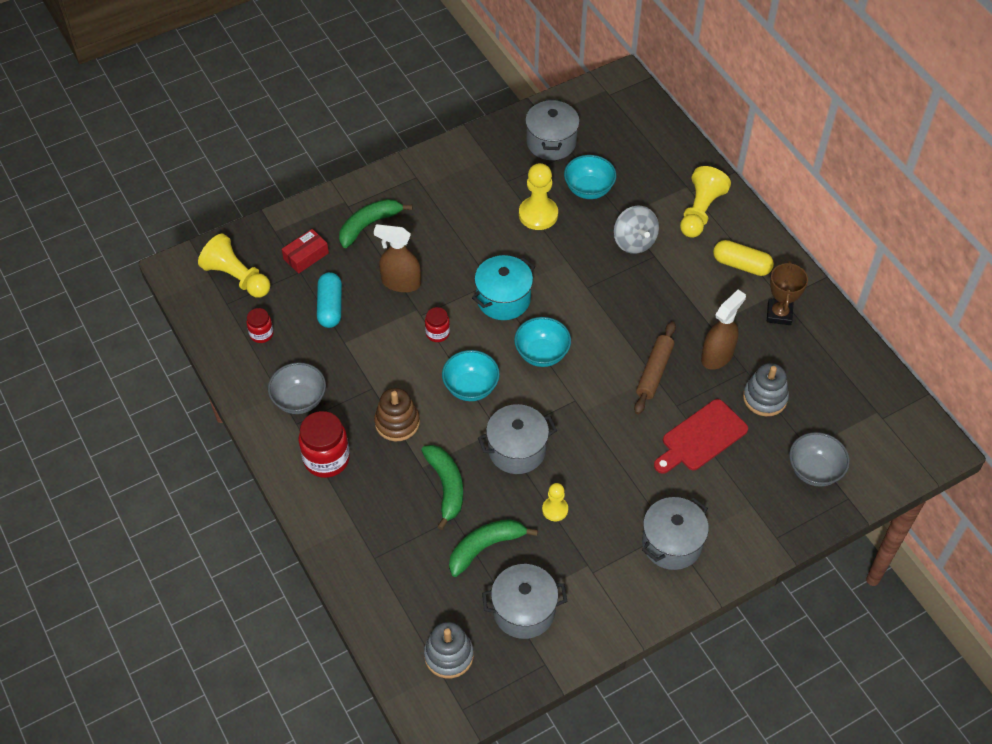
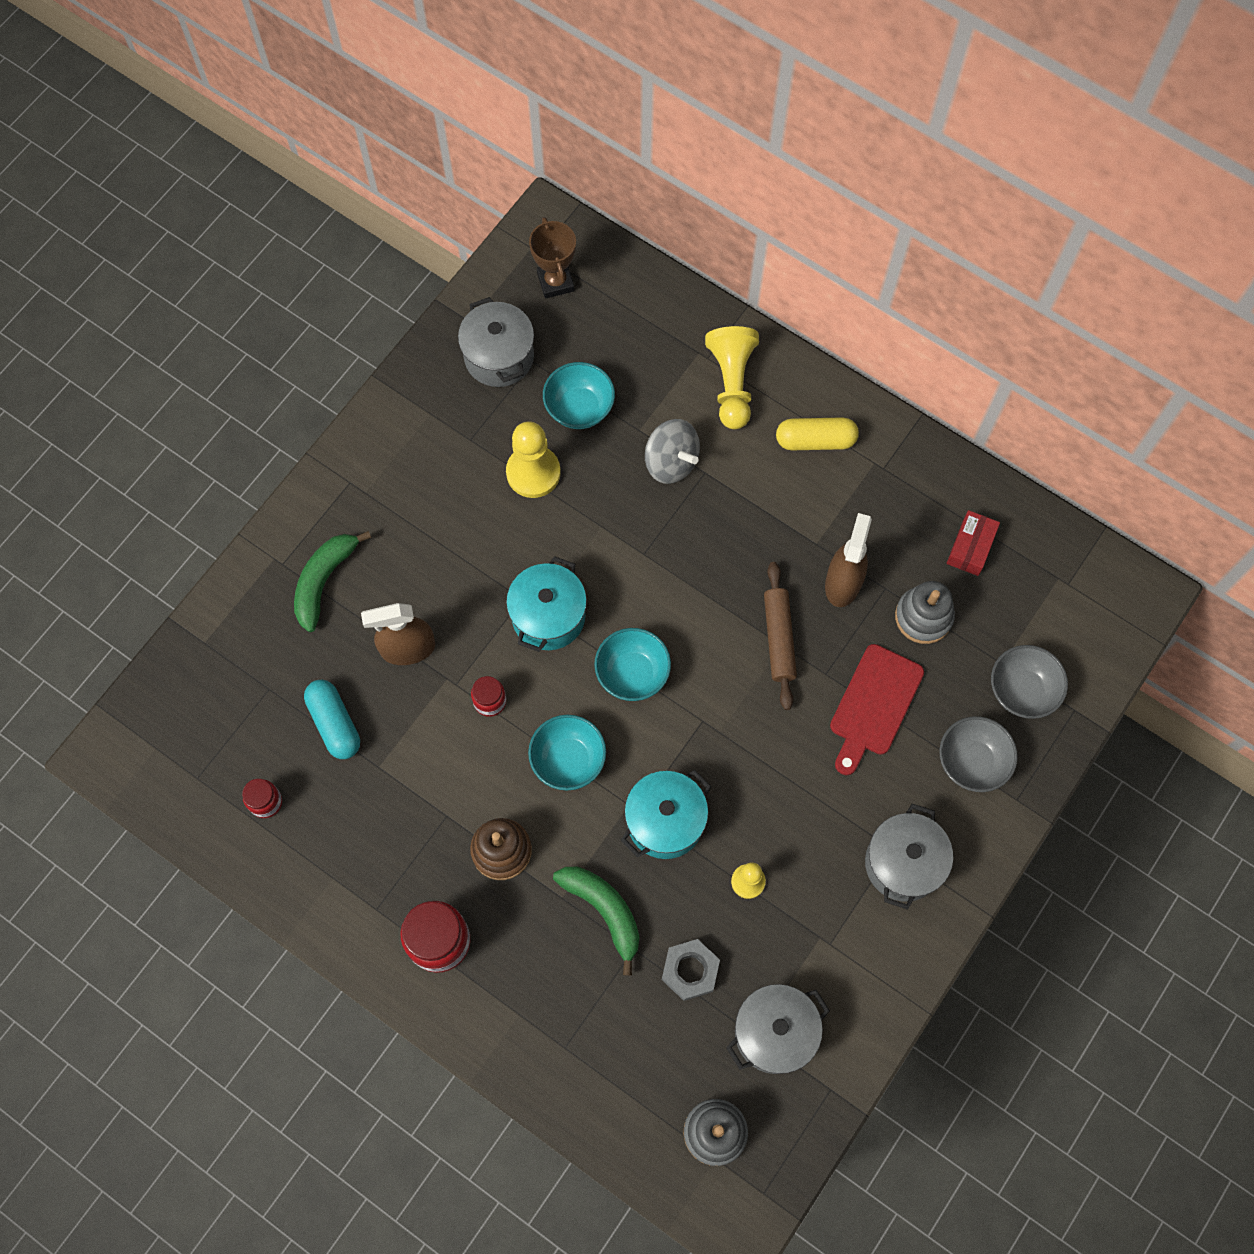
camera: 25 degrees left, 15 degrees up
(237, 277) = (190, 733): yellow pawn -> none
(299, 400) = (363, 874): grey bowl -> grey bowl (971, 762)
(306, 256) = (265, 662): red box -> red box (970, 547)
(485, 547) = (690, 971): green banana -> grey nut
(517, 450) = (665, 821): grey pot -> turquoise pot
(779, 314) = (890, 492): brown trophy -> brown trophy (555, 282)

